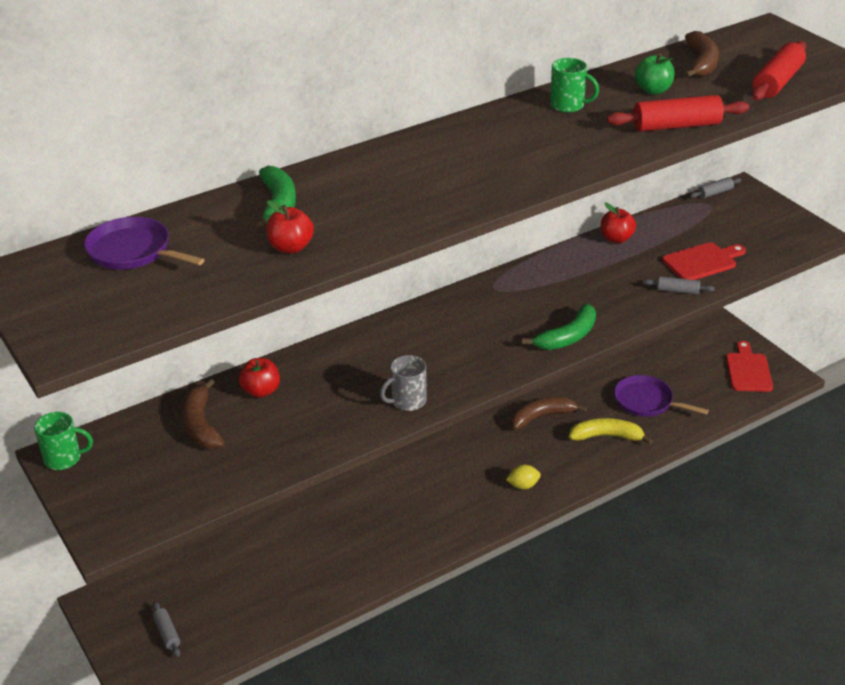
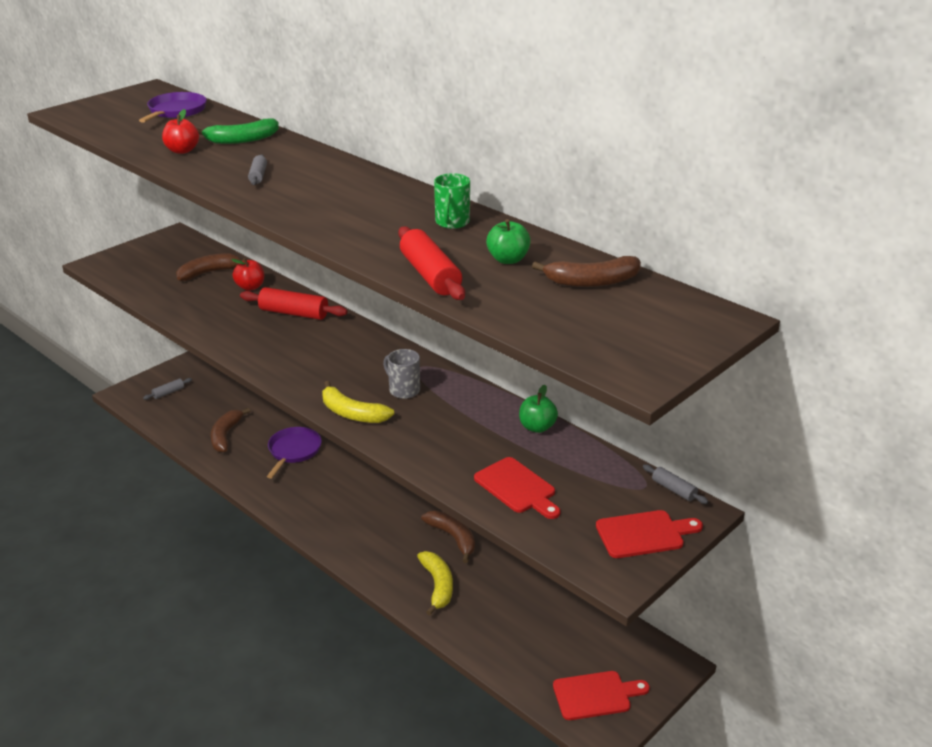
camera: 75 degrees right, 5 degrees down
(64, 459) = (171, 237): green mug -> none
(296, 577) = (225, 435): none -> brown banana
(407, 401) = (245, 346): grey mug -> grey mug (403, 390)
(523, 485) = (352, 538): yellow lemon -> none
(567, 337) = (352, 413): green banana -> yellow banana
(616, 238) = (537, 427): red apple -> green apple
(646, 401) = (504, 610): purple pan -> purple pan (293, 451)
(677, 291) = (453, 474): grey rolling pin -> grey rolling pin (258, 176)
(767, 216) = (644, 534): none -> red cutting board
(777, 82) = (569, 328): red rolling pin -> red rolling pin (294, 313)

